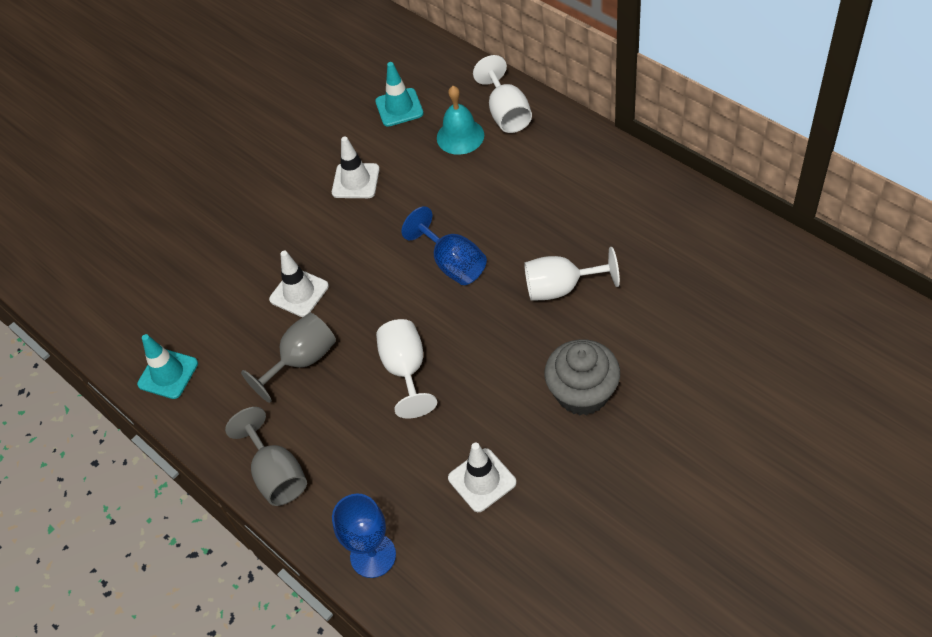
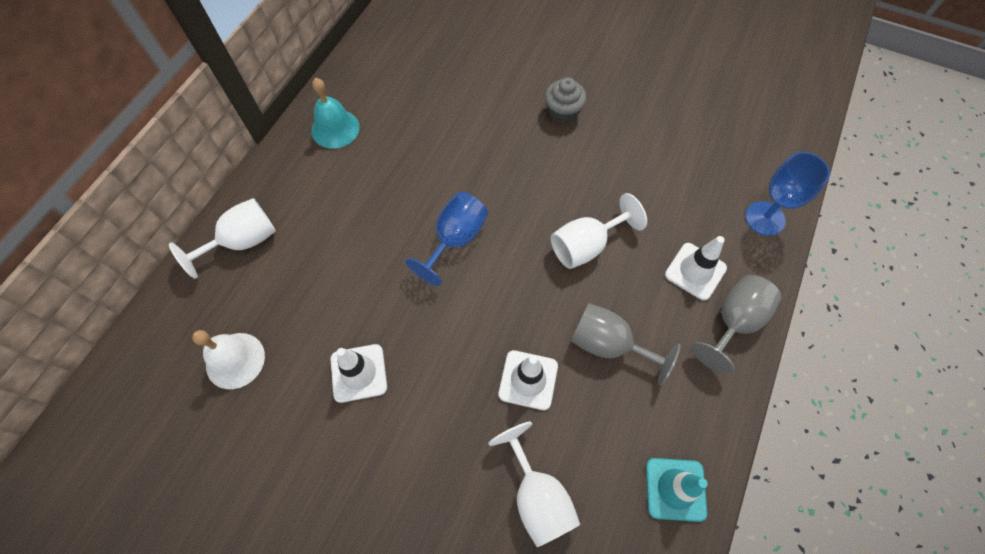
camera: 115 degrees left, 10 degrees up
(399, 107) = (235, 360): turquoise traffic cone -> white bell
(460, 136) = (280, 279): turquoise bell -> turquoise bell (335, 129)
(482, 480) = (666, 160): white traffic cone -> white traffic cone (695, 271)
(561, 288) = (463, 147): white goblet -> white goblet (537, 496)
(582, 393) = (563, 112): grey cupcake -> grey cupcake, size x0.66

